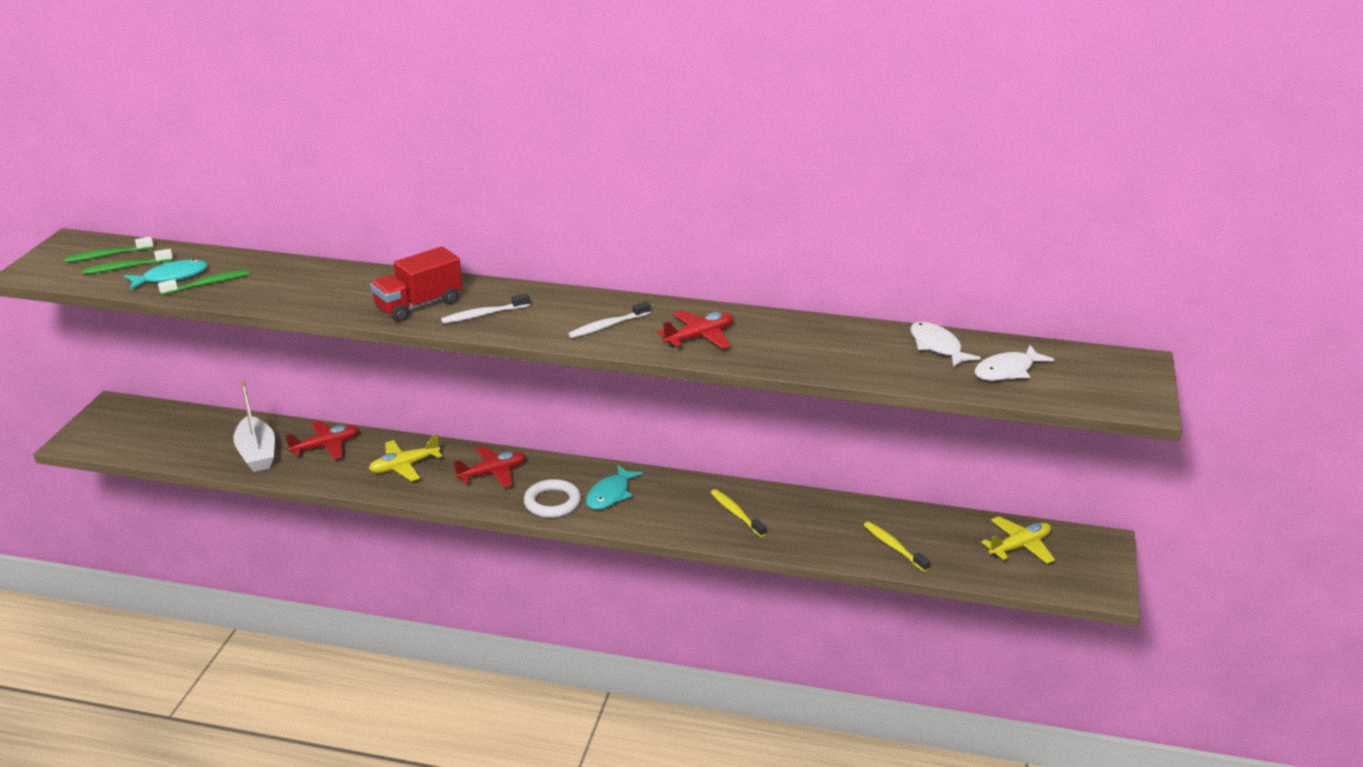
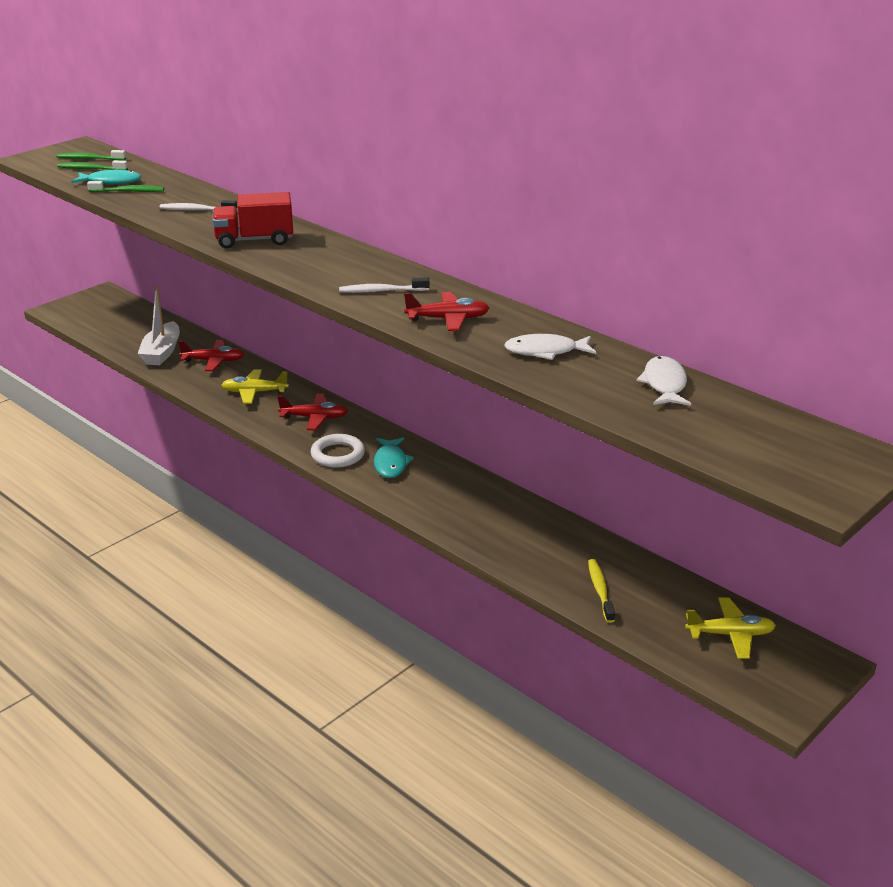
camera: 30 degrees right, 0 degrees up
(483, 315) = (294, 258): white toothbrush -> white toothbrush (196, 210)
(610, 494) = (390, 463): turquoise fish -> turquoise fish turned 60 degrees counterclockwise
(736, 513) = (482, 513): yellow toothbrush -> none
(1007, 371) = (711, 424): white fish -> white fish (545, 351)

